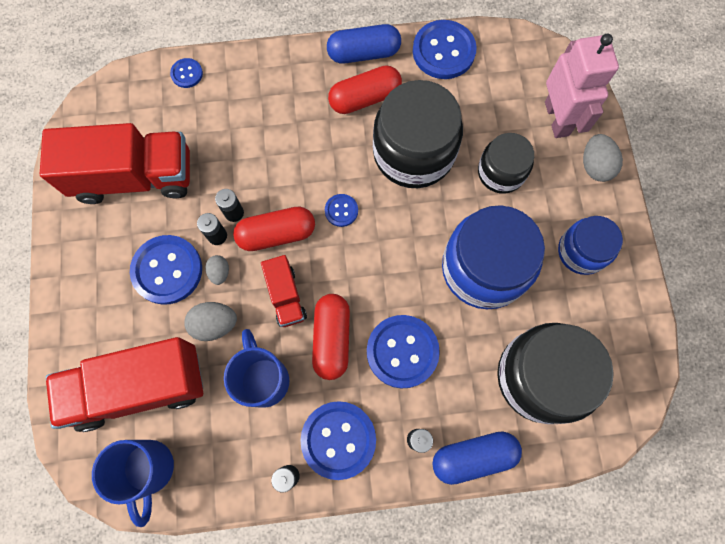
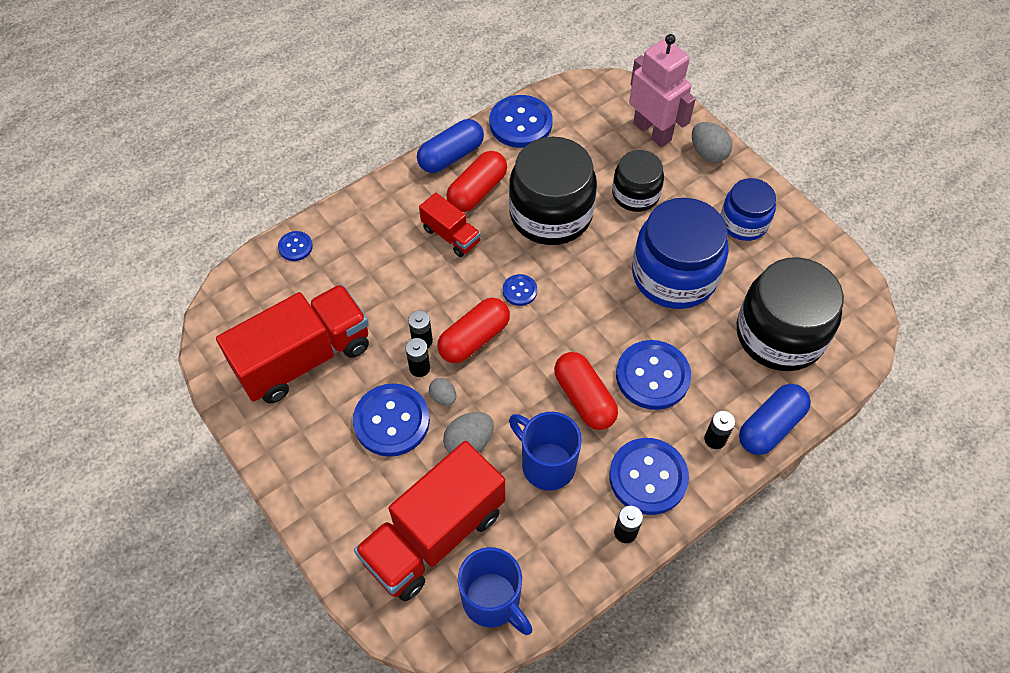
camera: 30 degrees left, 15 degrees down
(286, 296) = (518, 385): red truck -> red truck (451, 235)

